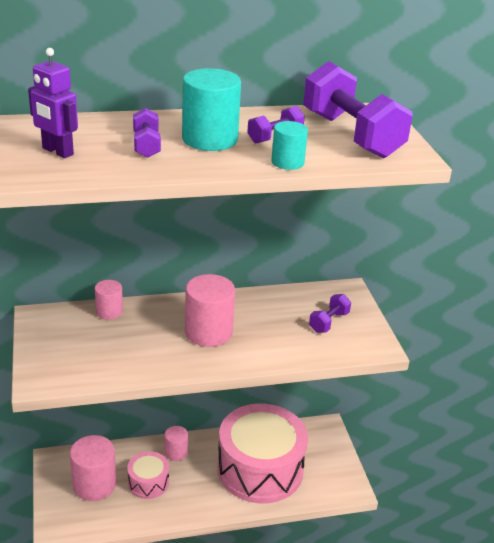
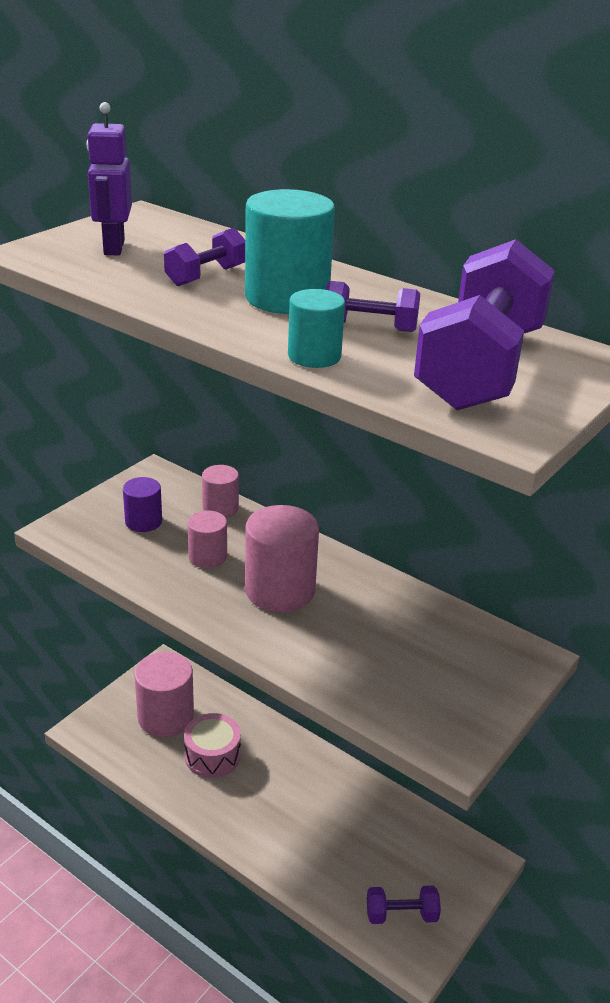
camera: 50 degrees right, 0 degrees up
(80, 345) = (143, 521): none -> purple cylinder
(176, 452) = (277, 749): pink cylinder -> pink cylinder (207, 557)
(260, 469) = (339, 839): pink drum -> none
(329, 322) = (437, 674): purple dumbbell -> purple dumbbell (401, 914)

